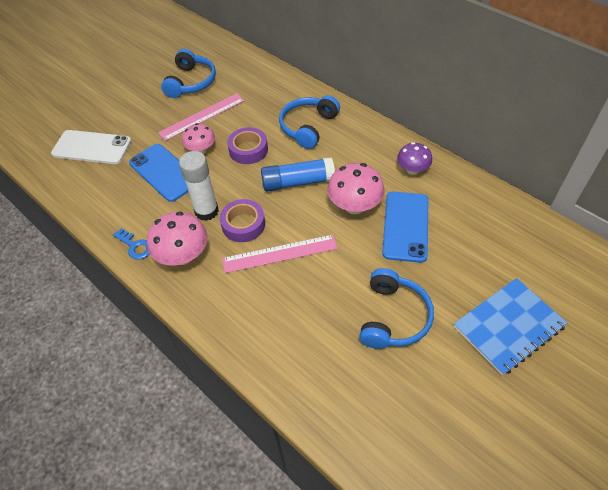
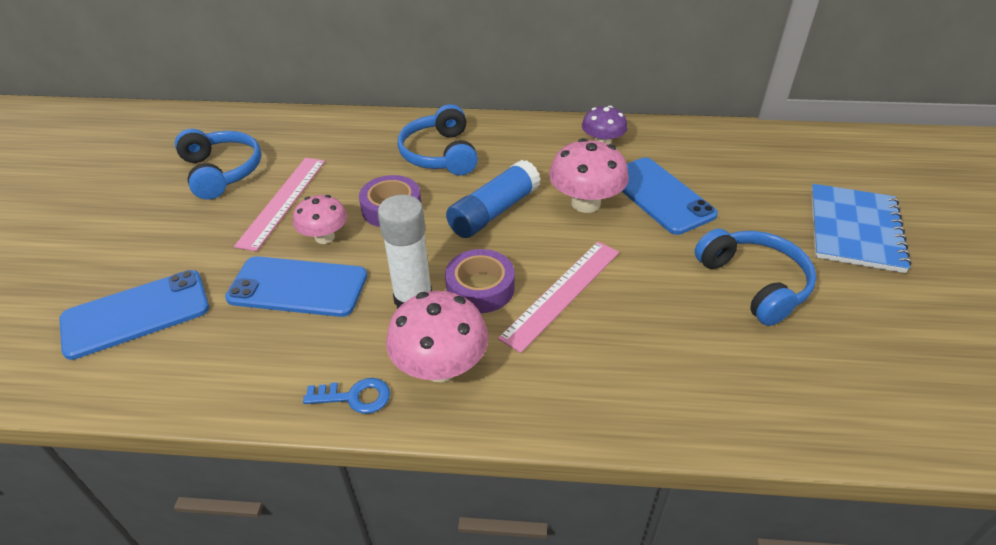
camera: 40 degrees left, 10 degrees down
(92, 147) = (136, 314): white phone -> blue phone

